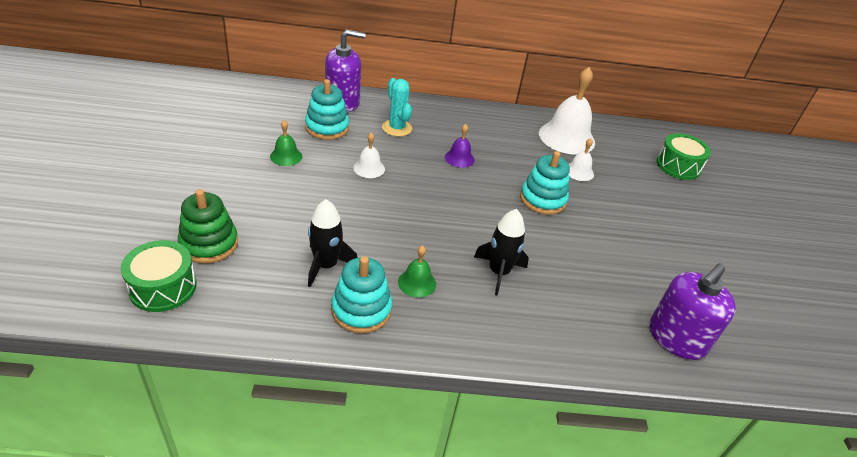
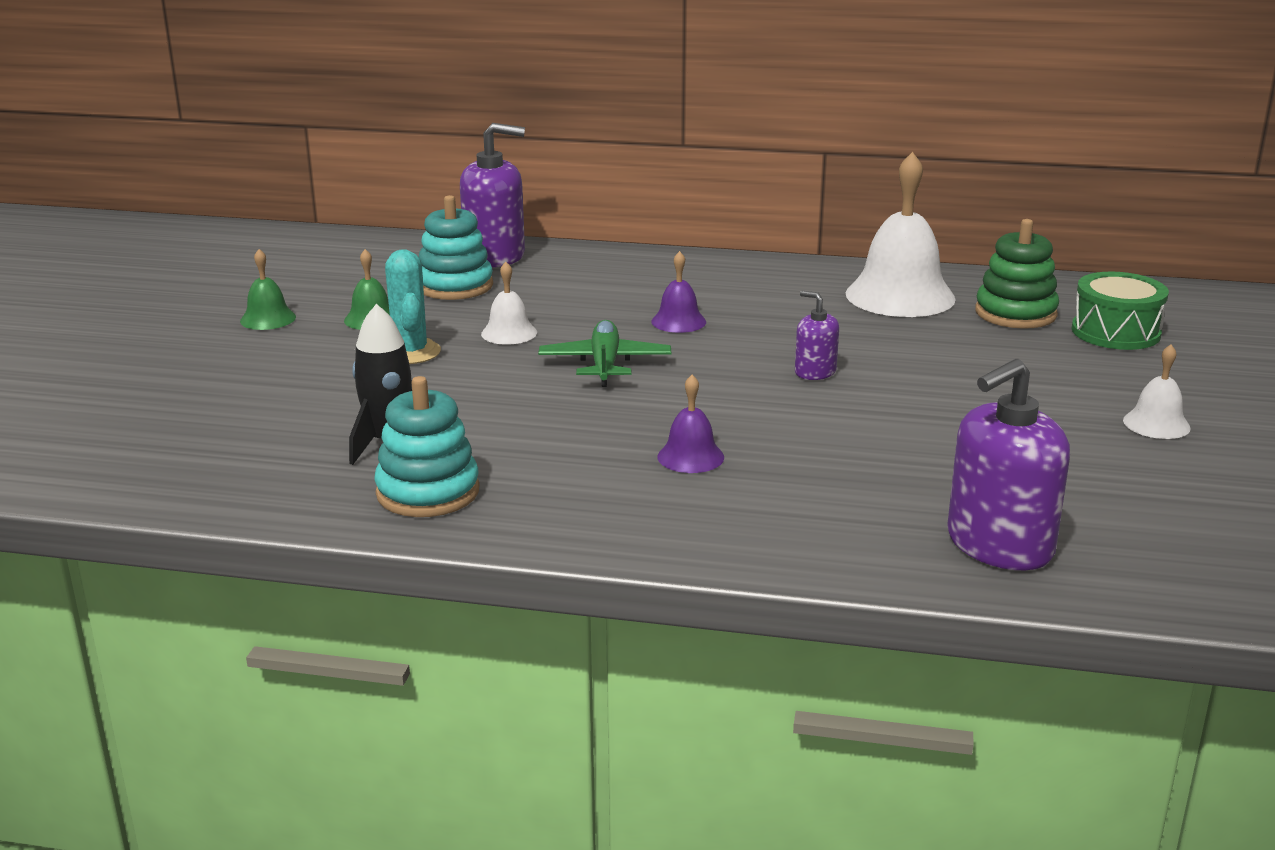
camera: 15 degrees right, 15 degrees down
(163, 287) = (121, 459): green drum -> none
(209, 244) = (209, 414): green stacking toy -> green stacking toy (1015, 313)
(397, 128) = (579, 286): turquoise cactus -> turquoise cactus (410, 352)
(417, 282) = (537, 465): green bell -> green bell (268, 319)
(430, 194) = (605, 364): none -> green plane
(499, 272) = (690, 457): black rocket -> purple bell
(542, 199) = (815, 372): turquoise stacking toy -> purple soap dispenser
(579, 171) = (904, 338): white bell -> white bell (1156, 424)

